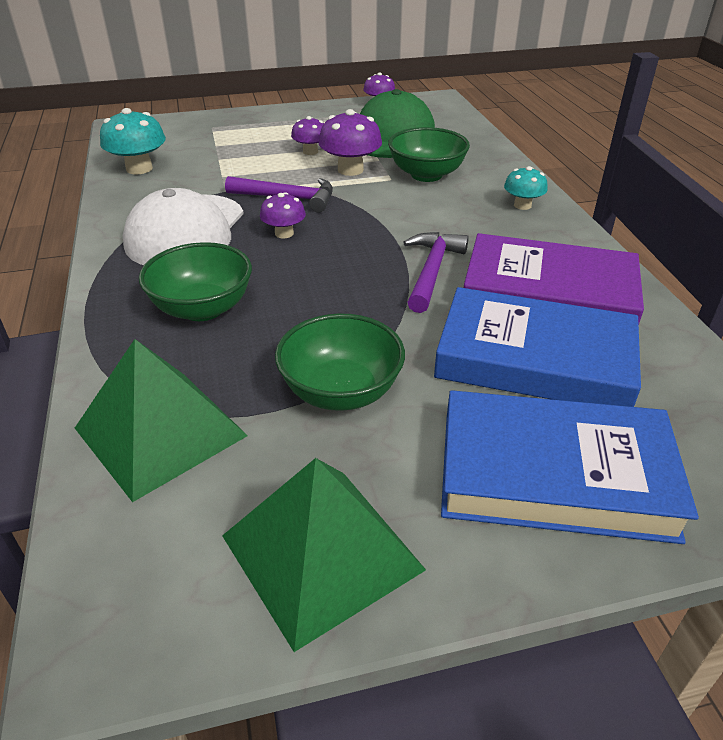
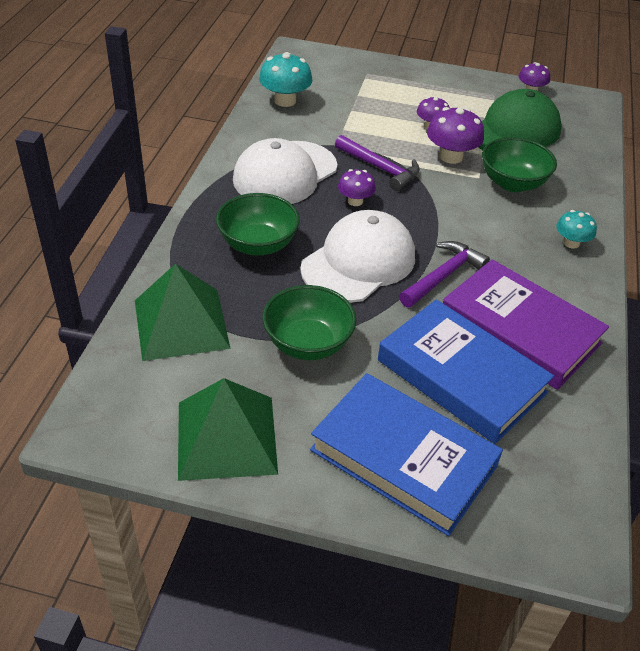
camera: 25 degrees right, 5 degrees up
(333, 288) = (359, 262): none -> white cap

